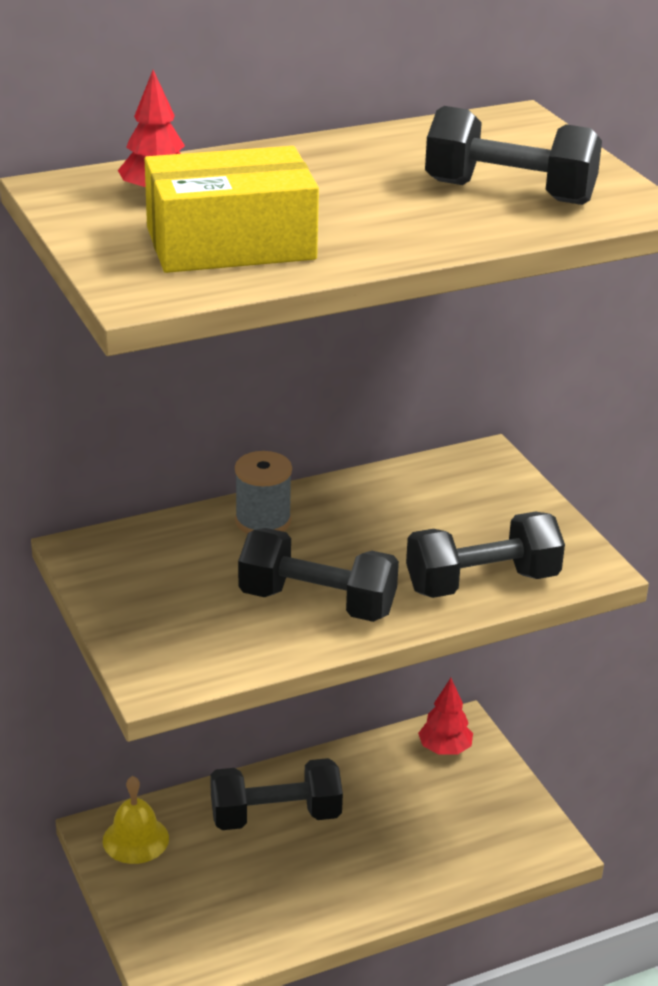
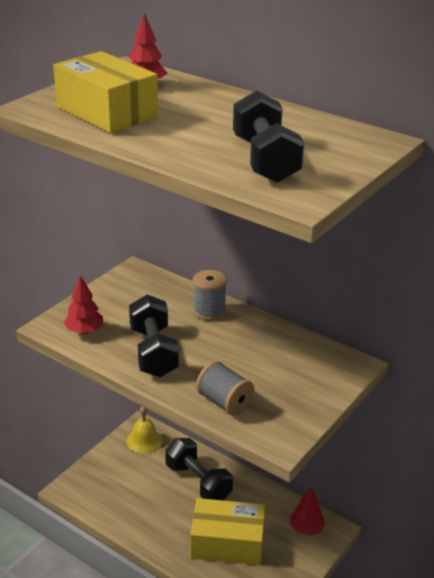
camera: 60 degrees right, 0 degrees up
(202, 650) = (84, 331): none -> red tree
(413, 835) = (227, 543): none -> yellow box
(482, 582) = (224, 402): black dumbbell -> grey spool

